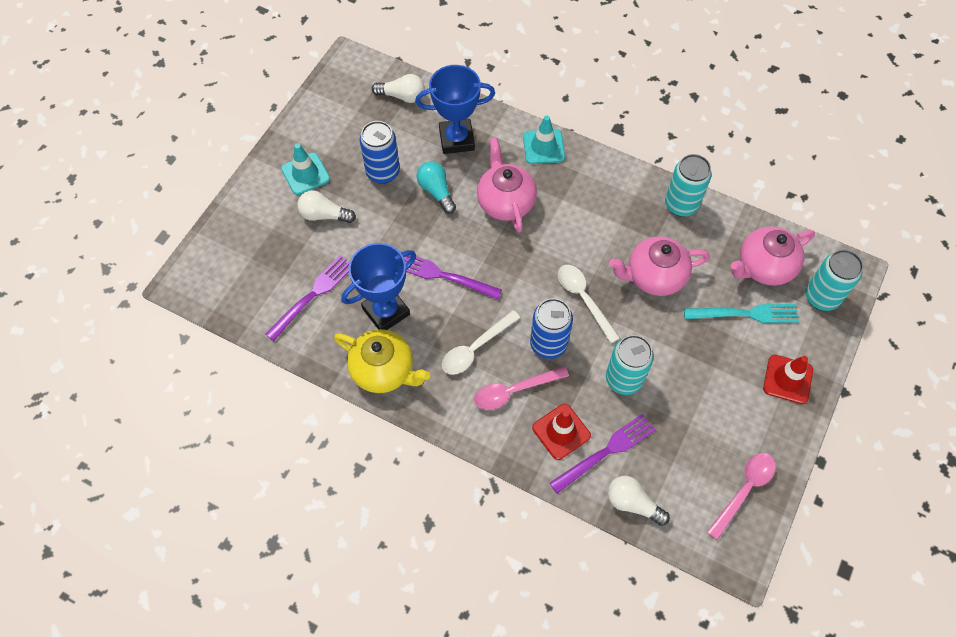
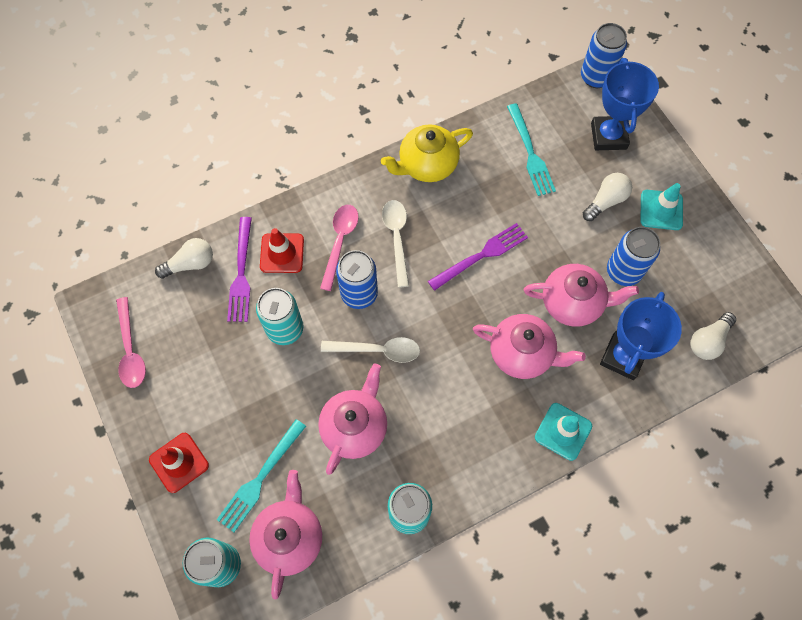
camera: 125 degrees right, 5 degrees up
(190, 287) = (596, 77): none -> blue can
(313, 295) = (530, 153): purple fork -> turquoise fork
(386, 311) = (477, 195): blue trophy -> blue trophy (608, 136)
(436, 191) = (573, 303): turquoise light bulb -> pink teapot

